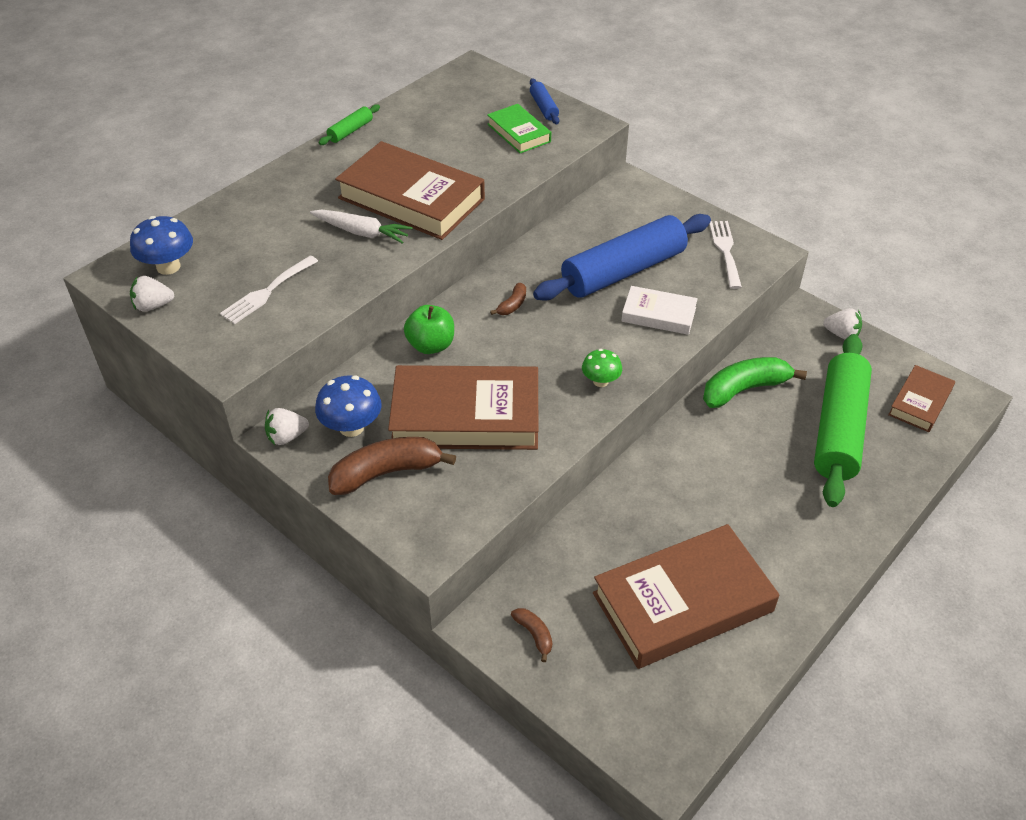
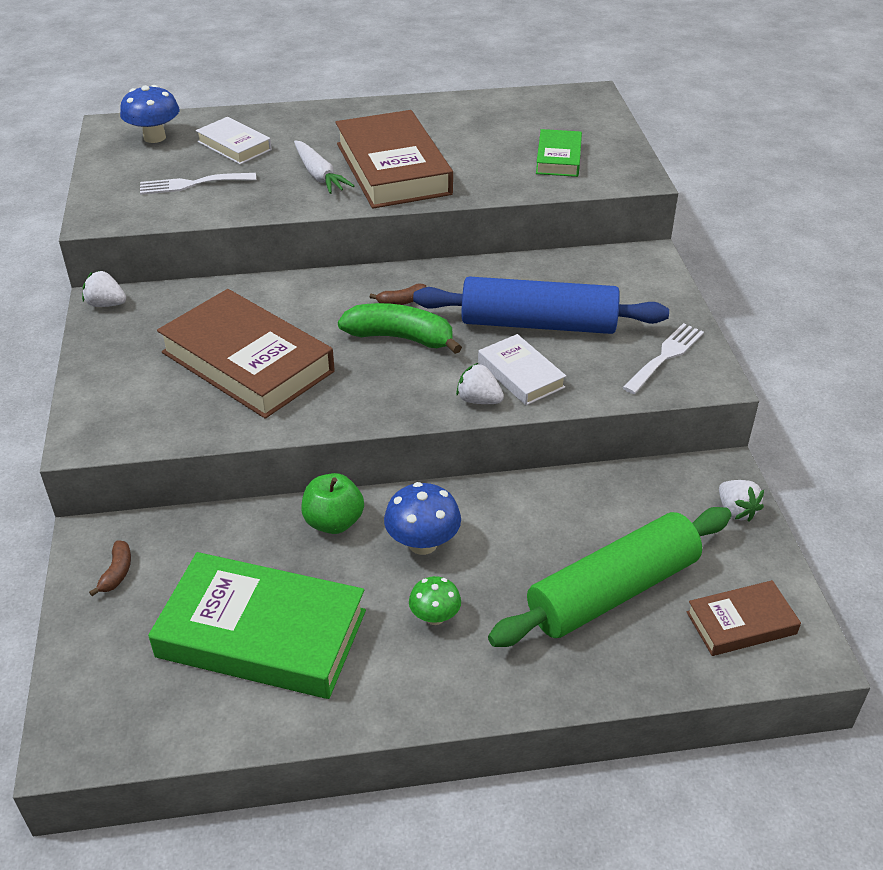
camera: 40 degrees right, 5 degrees down
(153, 306) = (108, 157): white strawberry -> white strawberry (478, 400)
(253, 240) = (234, 146): none -> white book
(350, 131) = (417, 101): green rolling pin -> none
(351, 427) = (157, 323): blue mushroom -> blue mushroom (423, 543)
(386, 473) = (134, 368): brown banana -> none
(431, 345) = (295, 297): green apple -> green apple (333, 522)
(544, 107) = (612, 148): blue rolling pin -> none
(600, 381) = (391, 398): green mushroom -> green mushroom (435, 617)
(683, 602) = (262, 634): brown book -> green book
(744, 389) = (562, 500): green banana -> green banana (400, 338)

